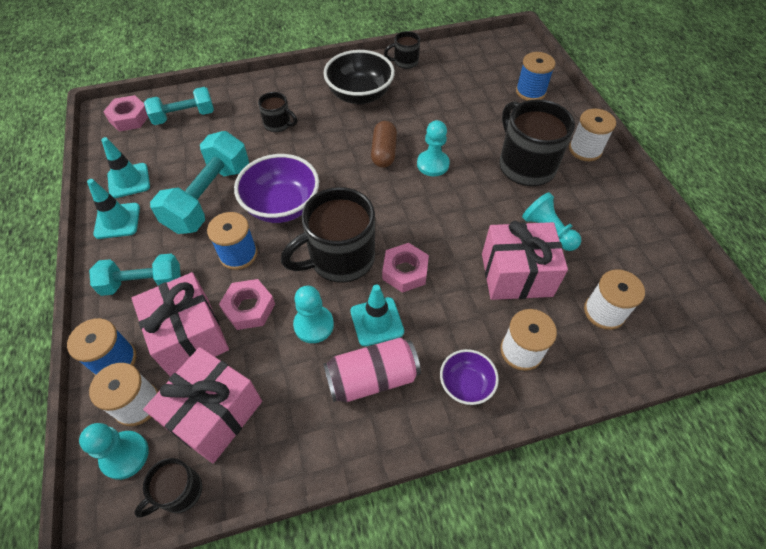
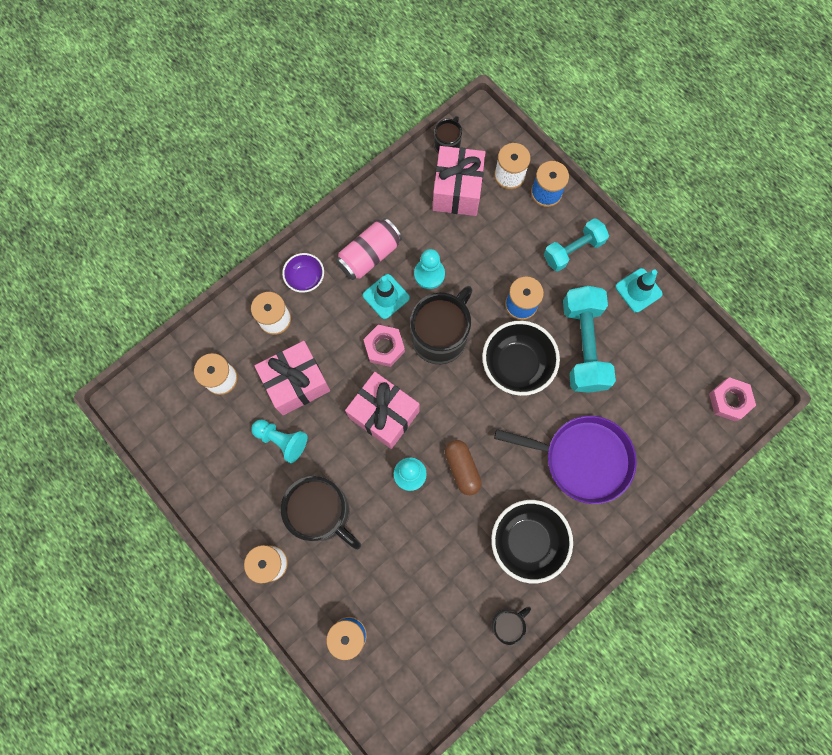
camera: 155 degrees right, 20 degrees up
(125, 455) = (493, 147): turquoise pawn -> none
(129, 181) = (664, 331): turquoise traffic cone -> none
(184, 116) = (680, 427): turquoise dumbbell -> none
(190, 336) = (509, 229): pink gift -> pink gift (384, 414)
(249, 308) = (483, 266): pink nut -> none
(278, 124) = (582, 459): black mug -> purple pan
(282, 206) = (517, 365): purple bowl -> black bowl

